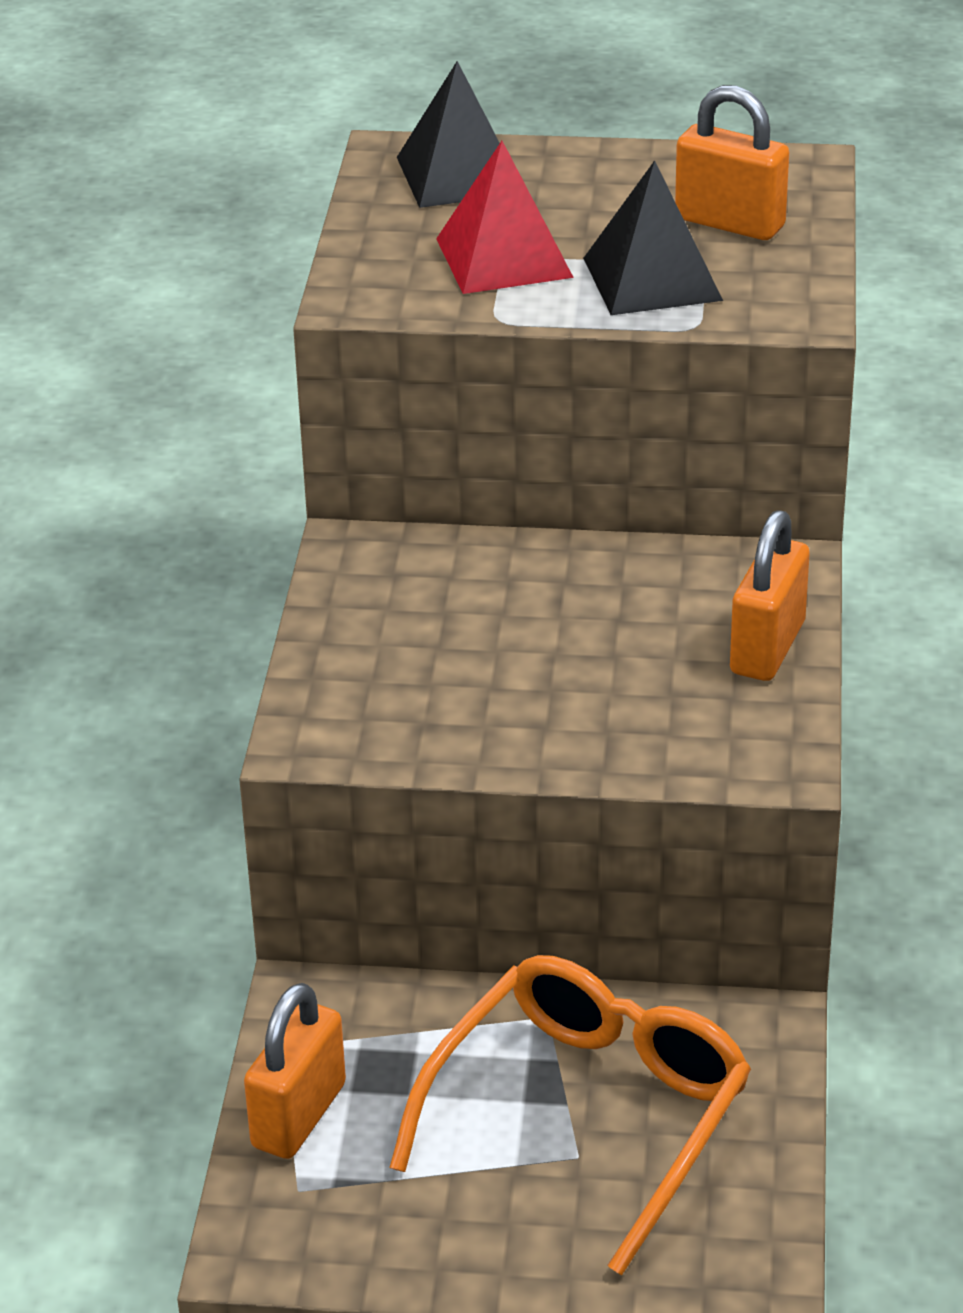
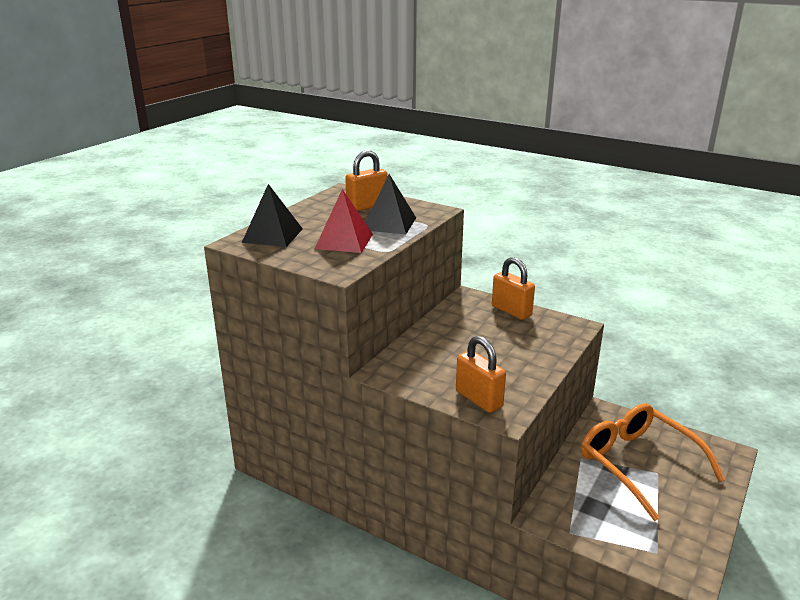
camera: 65 degrees left, 10 degrees down
(299, 1116) = (613, 539): orange padlock -> orange padlock (479, 399)

